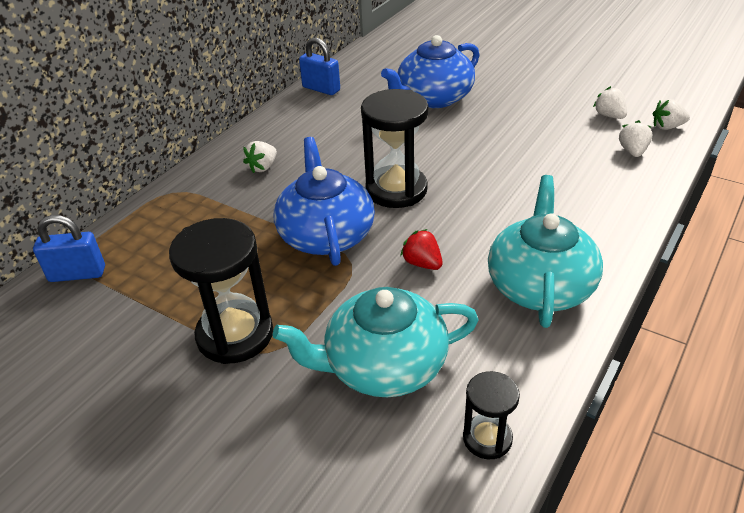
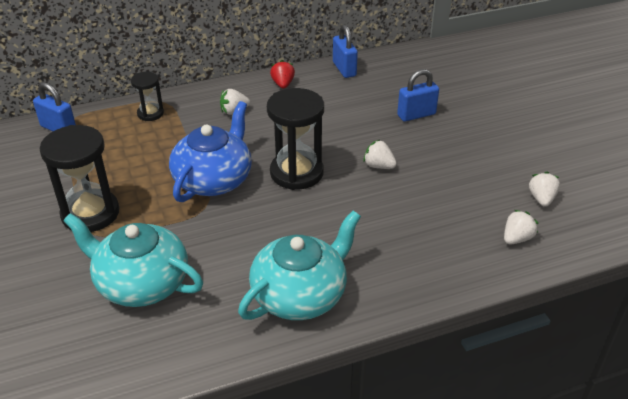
camera: 35 degrees right, 0 degrees up
(422, 263) = (246, 233): red strawberry -> red strawberry (283, 84)
(433, 98) = (416, 115): blue teapot -> blue padlock
(487, 438) = (140, 364): black hourglass -> black hourglass (150, 113)
(667, 127) = (580, 234): white strawberry -> white strawberry (379, 166)

